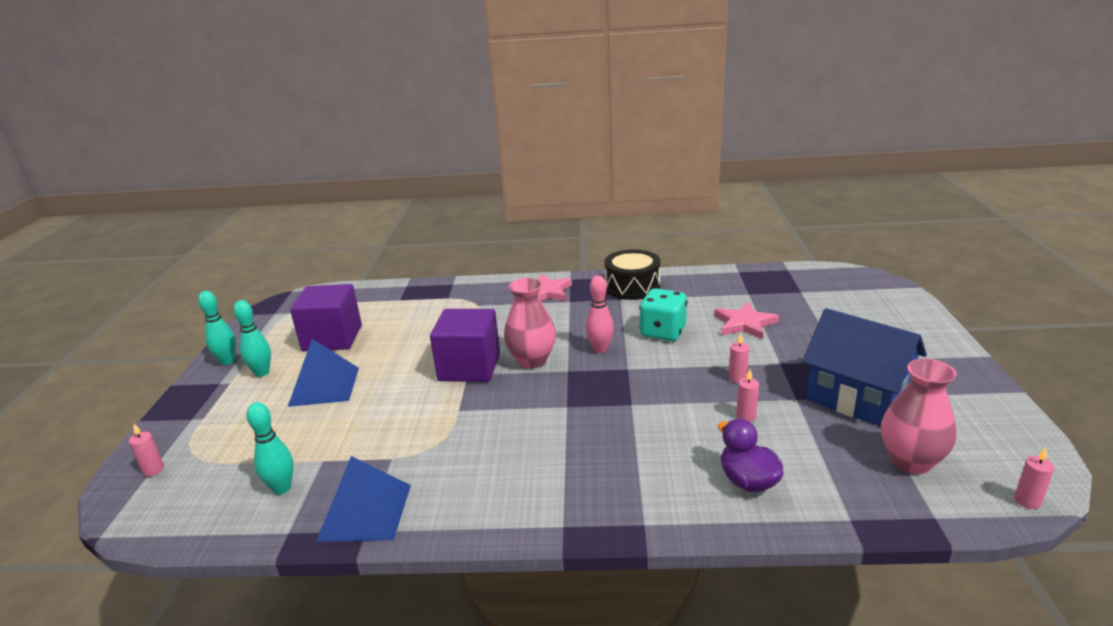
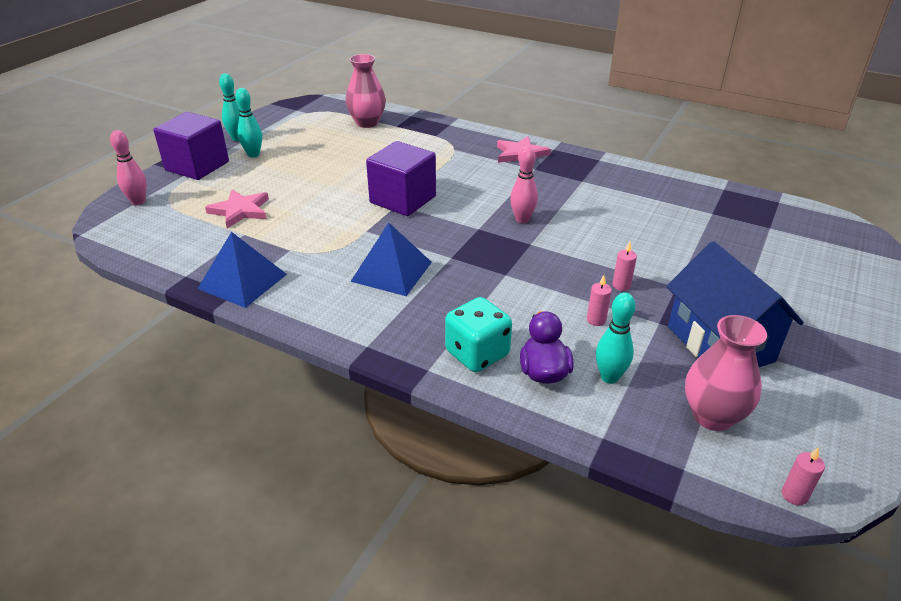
camera: 25 degrees right, 10 degrees up
(153, 470) = (138, 202): pink candle -> pink bowling pin
(282, 488) = (204, 244): turquoise bowling pin -> turquoise bowling pin (609, 377)
(324, 386) = (287, 179): blue pyramid -> blue pyramid (391, 271)
(332, 338) = (321, 143): purple cube -> purple cube (197, 166)
(532, 360) = (456, 210): pink vase -> pink vase (367, 123)
(632, 287) = (603, 173): black drum -> none
(663, 332) = (592, 222): turquoise dice -> turquoise dice (477, 354)
(744, 323) = (678, 239): pink star -> pink star (240, 211)

